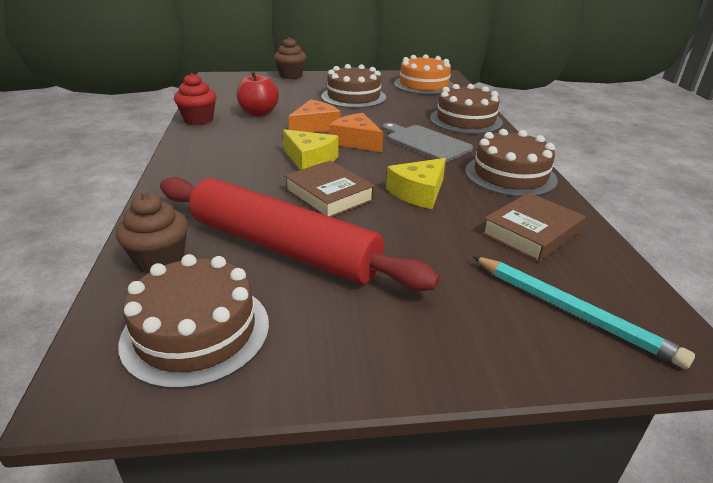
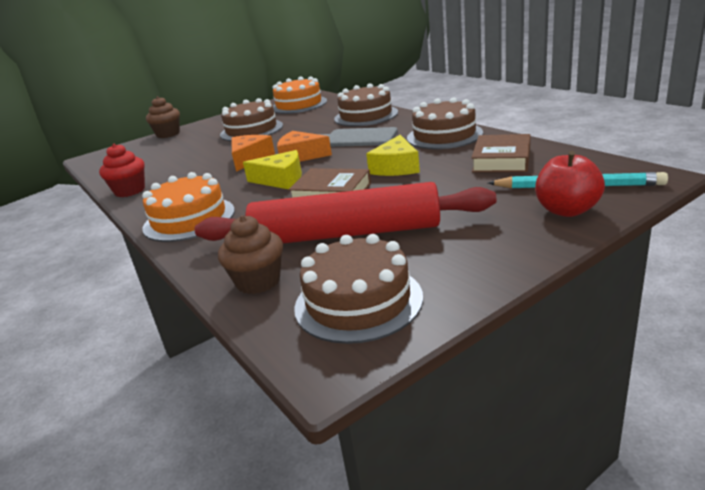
camera: 25 degrees left, 5 degrees down
(198, 168) = (189, 219): none -> orange cake
(259, 113) = (182, 167): red apple -> red apple (567, 210)

